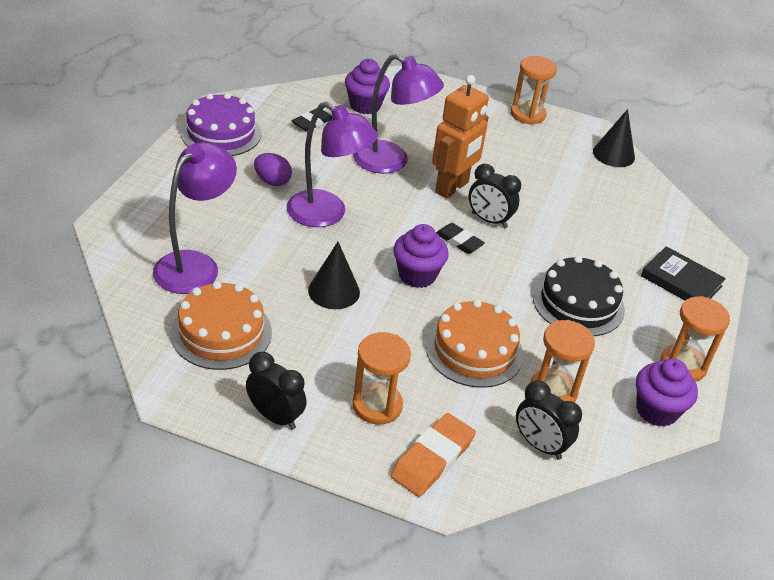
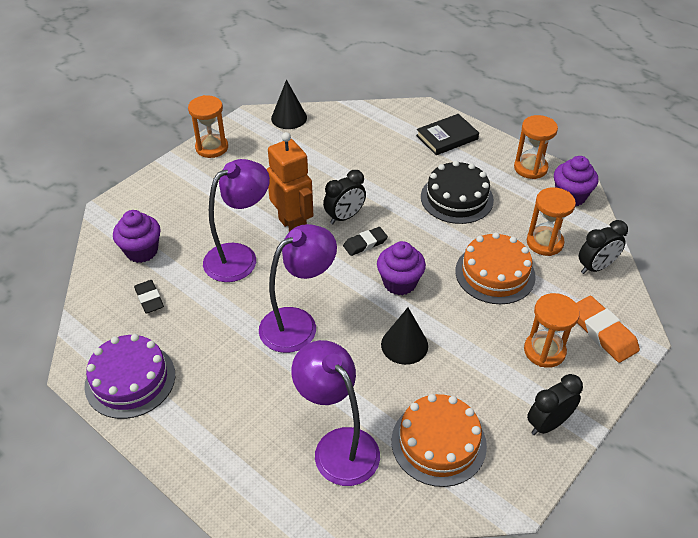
camera: 65 degrees left, 5 degrees up
(272, 181) = (232, 354): purple egg -> none

